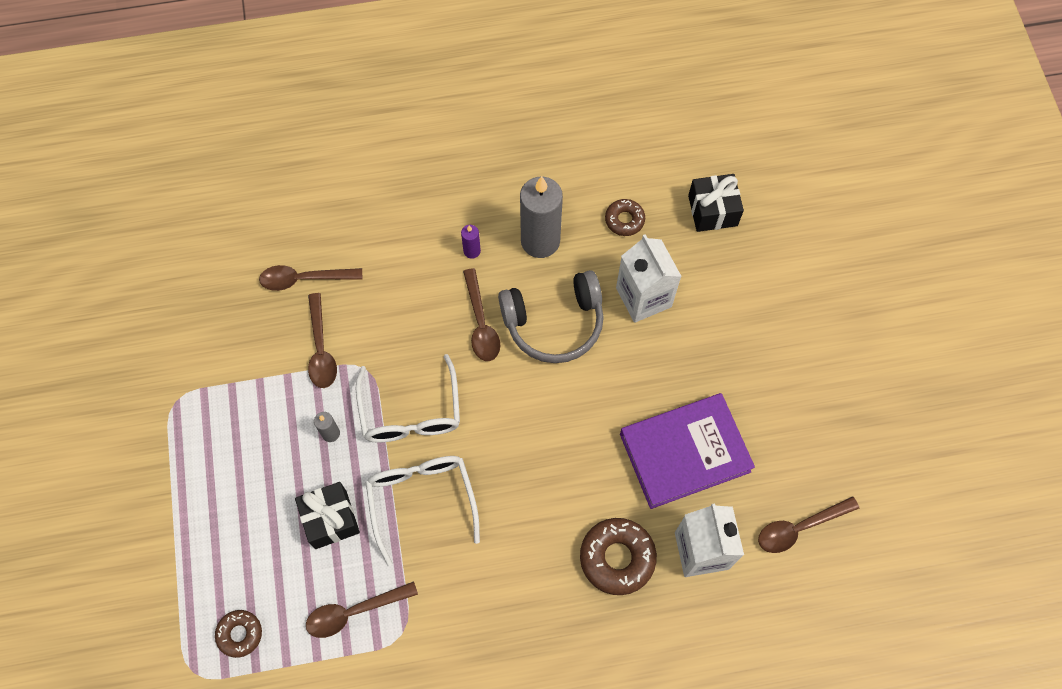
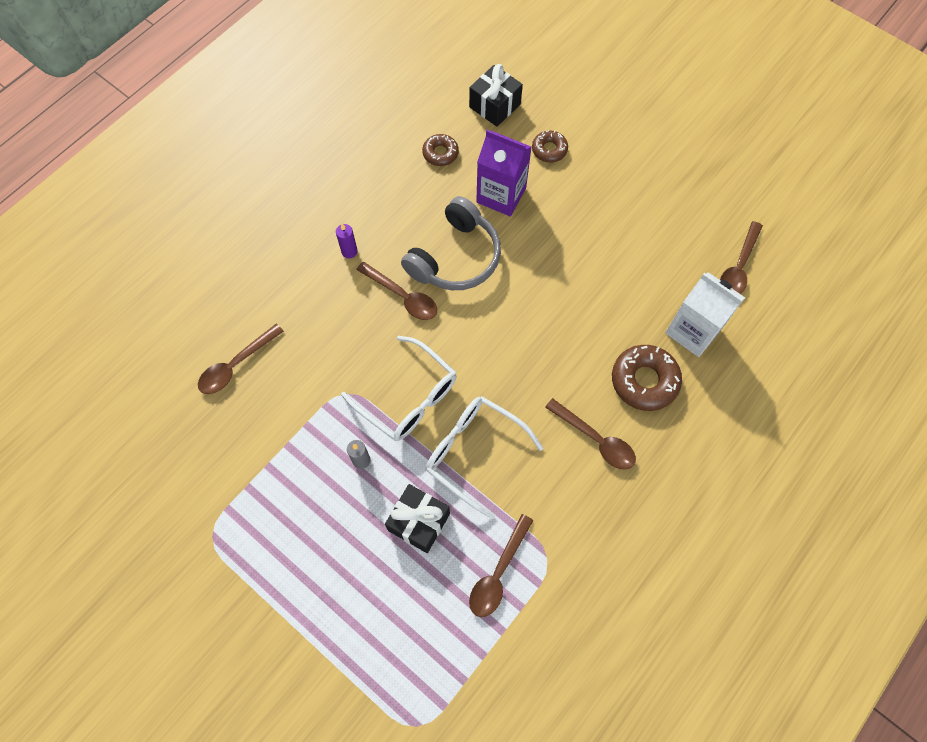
camera: 40 degrees left, 0 degrees up
(240, 634) = (427, 665): brown donut -> brown donut (549, 150)
(321, 349) = (297, 406): brown spoon -> brown spoon (596, 440)
(540, 241) = (393, 209): grey candle -> none
(643, 297) = (501, 195): white carton -> purple carton
(684, 453) = (623, 276): purple book -> none

